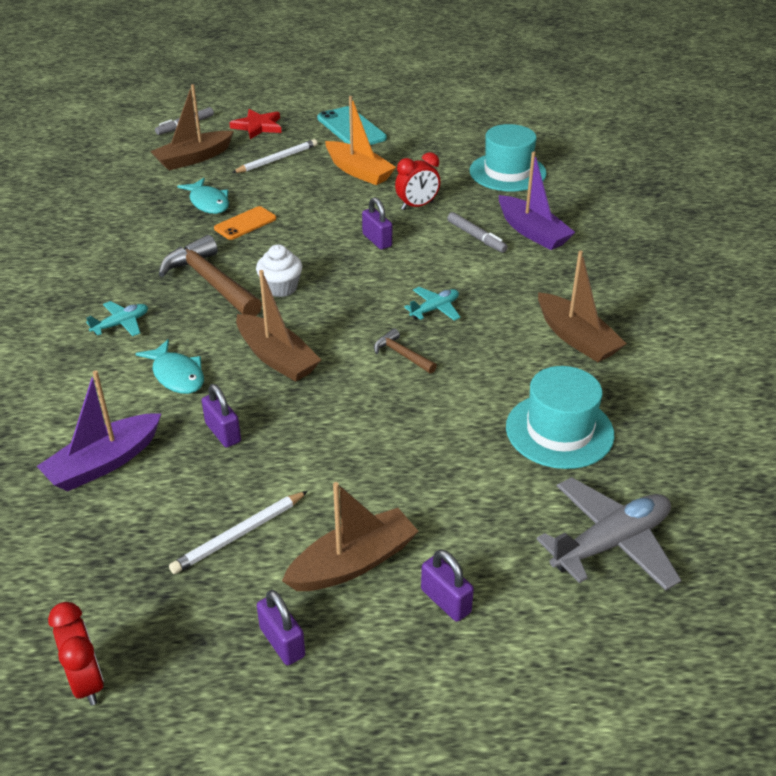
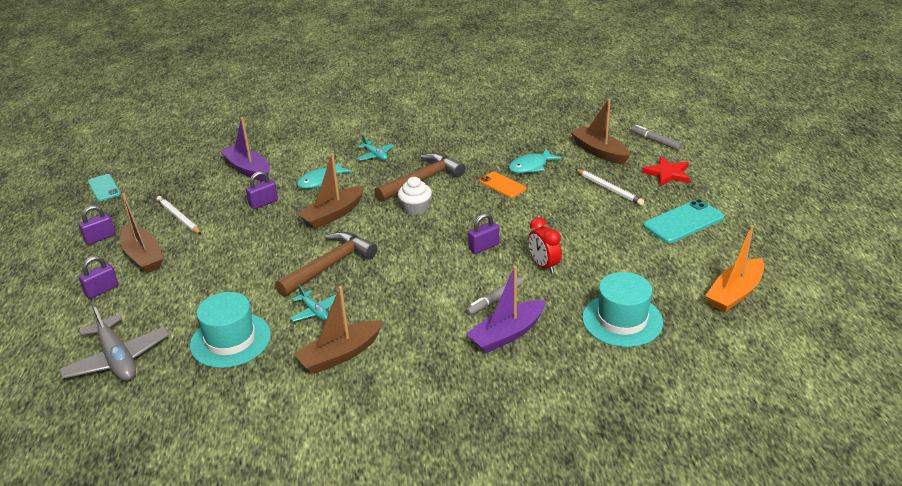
camera: 90 degrees right, 5 degrees down
(87, 681) = (104, 188): red clock -> turquoise phone
(359, 171) = (599, 231): orange boat -> orange boat (735, 293)
(402, 354) = (330, 265): brown hammer -> brown hammer, size x2.05
(435, 309) = (385, 279): turquoise plane -> turquoise plane (314, 311)

